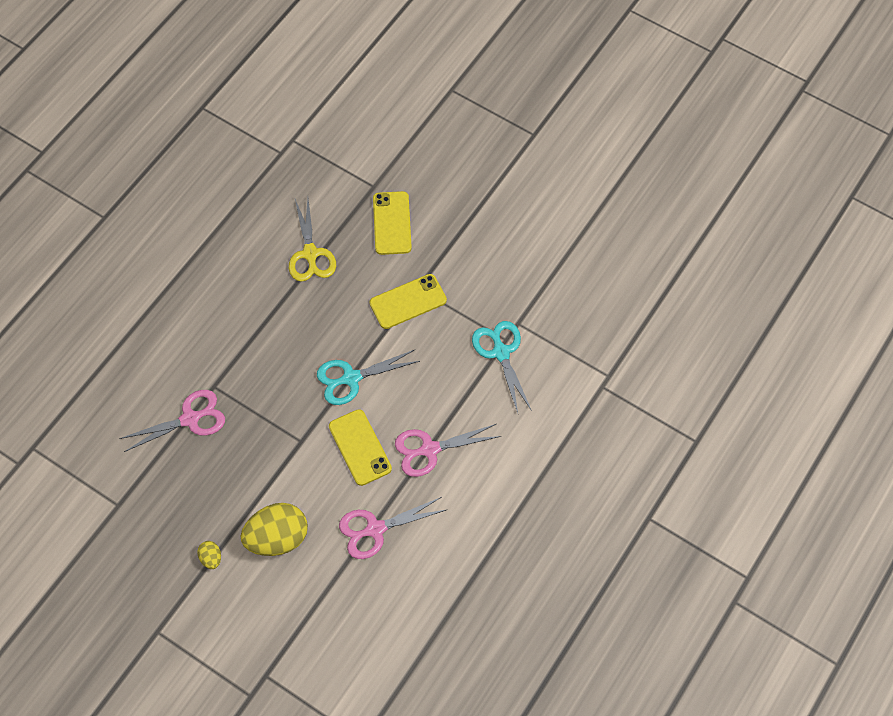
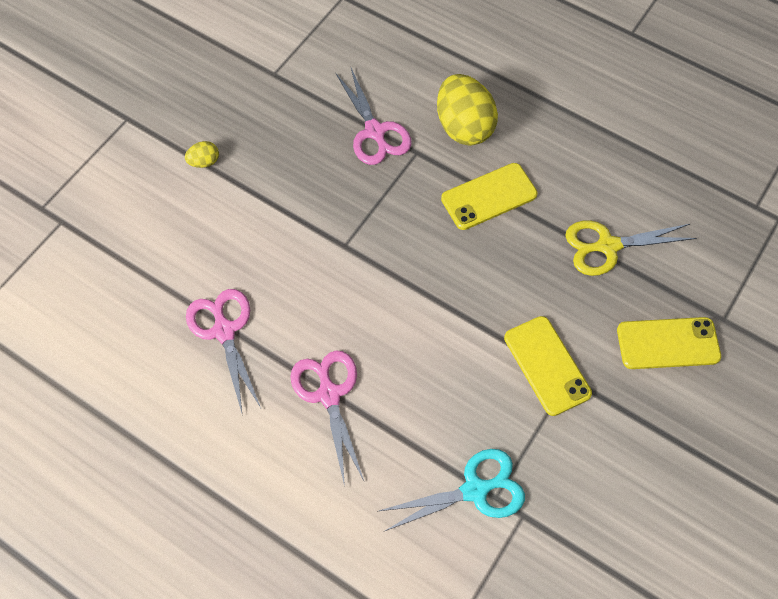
camera: 90 degrees right, 0 degrees up
(277, 538) = (222, 226): yellow egg -> yellow egg (464, 127)
(351, 378) = (430, 299): turquoise scissors -> none
(360, 447) = (334, 311): yellow phone -> yellow phone (489, 196)

